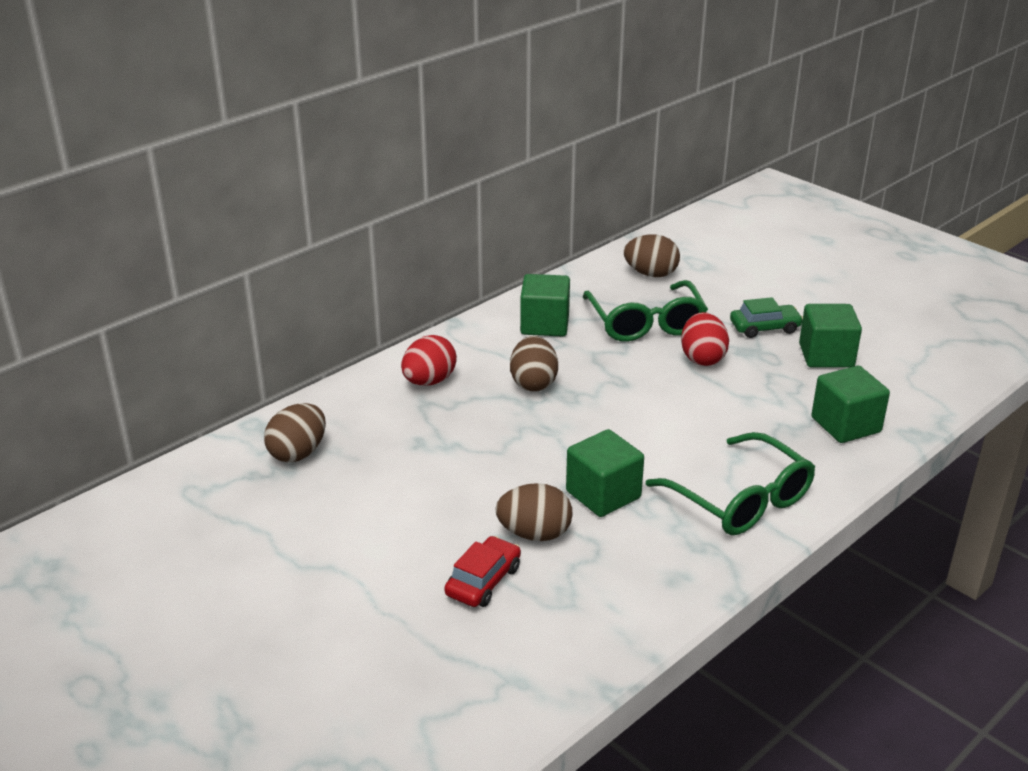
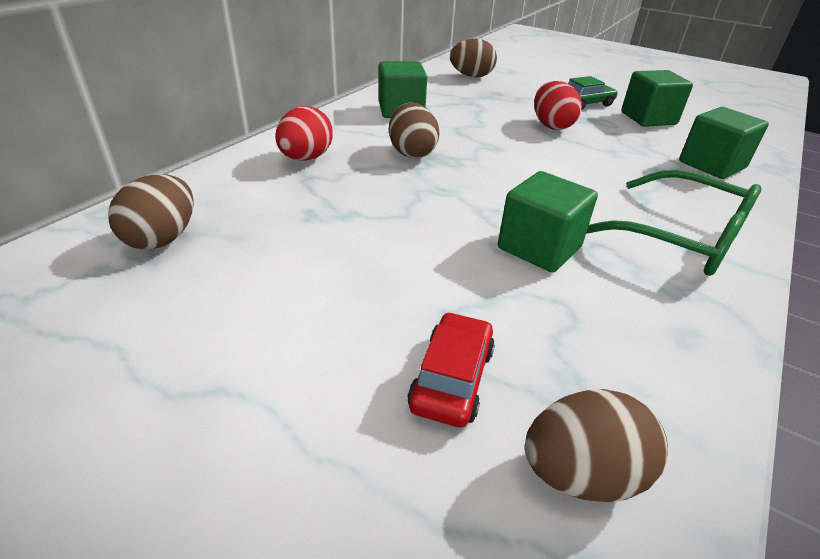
camera: 15 degrees left, 5 degrees up
(534, 534) = (487, 302): brown egg -> brown egg (581, 473)
(646, 323) = (487, 105): green glasses -> none

